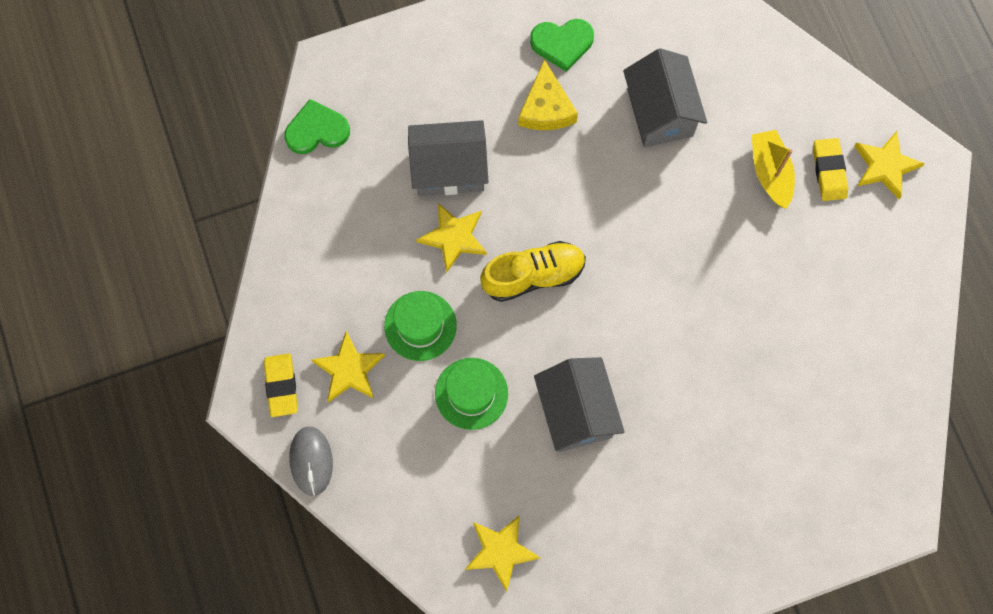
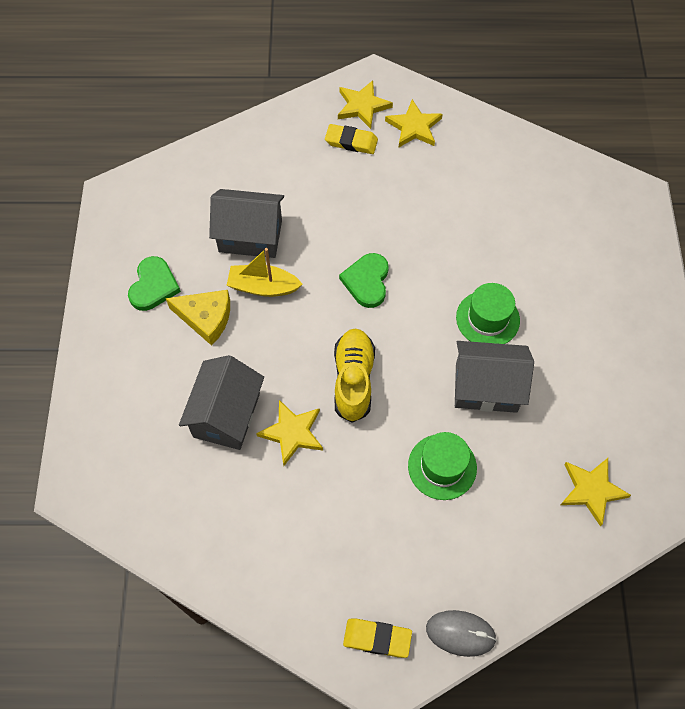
camera: 70 degrees left, 10 degrees down
(317, 130) = (134, 520): green heart -> green heart (367, 281)
(349, 369) = (383, 568): yellow star -> yellow star (414, 127)
(420, 326) = (364, 489): green hat -> green hat (487, 319)
(770, 173) = (336, 179): yellow boat -> yellow boat (263, 287)

